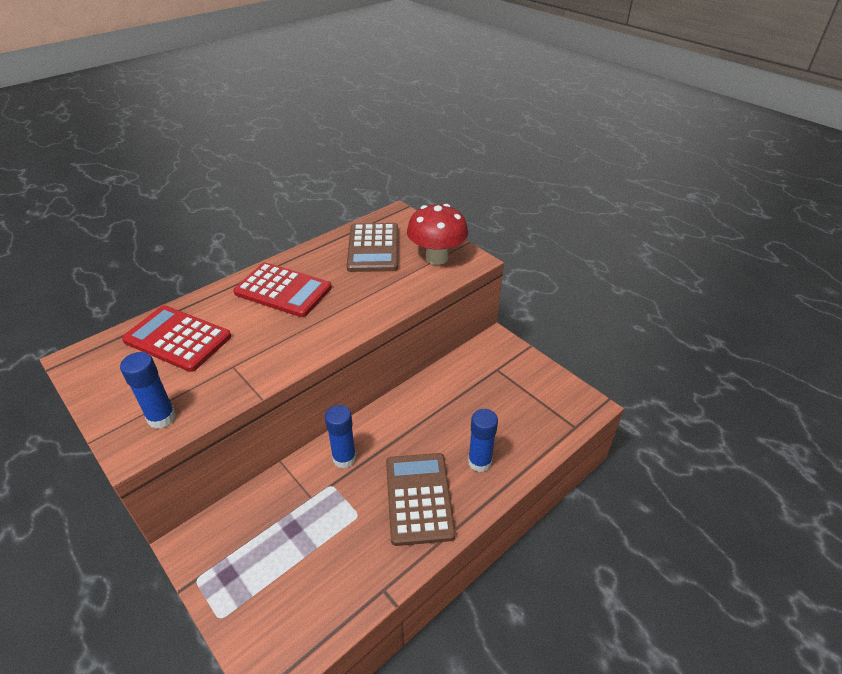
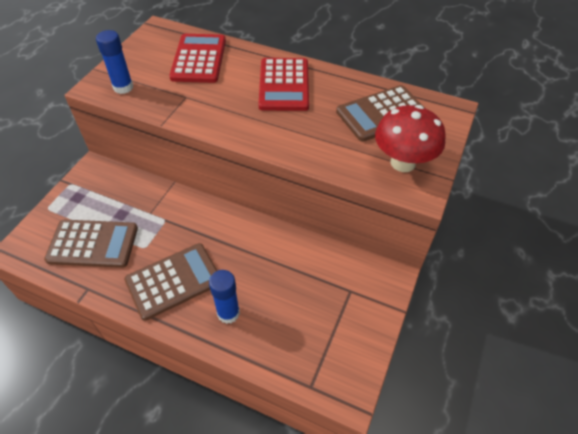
camera: 65 degrees right, 10 degrees up
(319, 570) = (93, 244): none -> brown calculator
(344, 458) = (192, 217): blue glue stick -> none

